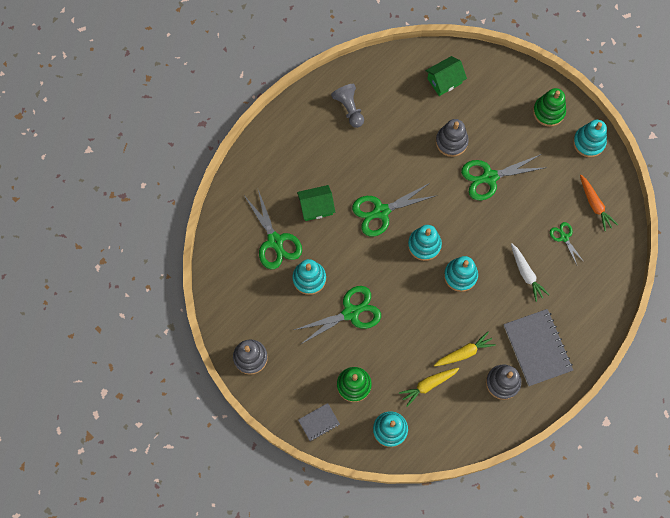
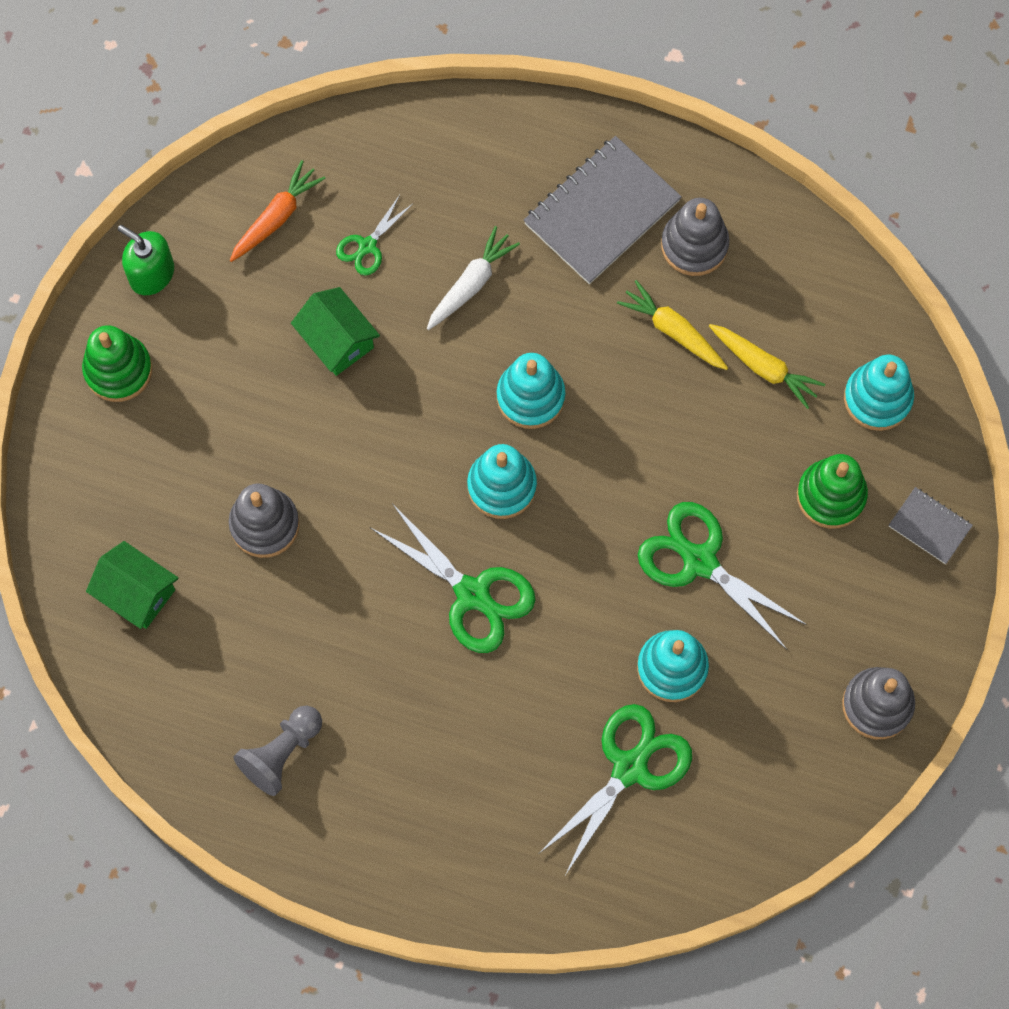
camera: 115 degrees left, 0 degrees up
(316, 207) = (522, 721): green house -> green house (337, 340)
(489, 177) = (307, 424): green scissors -> none
(588, 142) = (151, 274): turquoise stacking toy -> green soap dispenser

